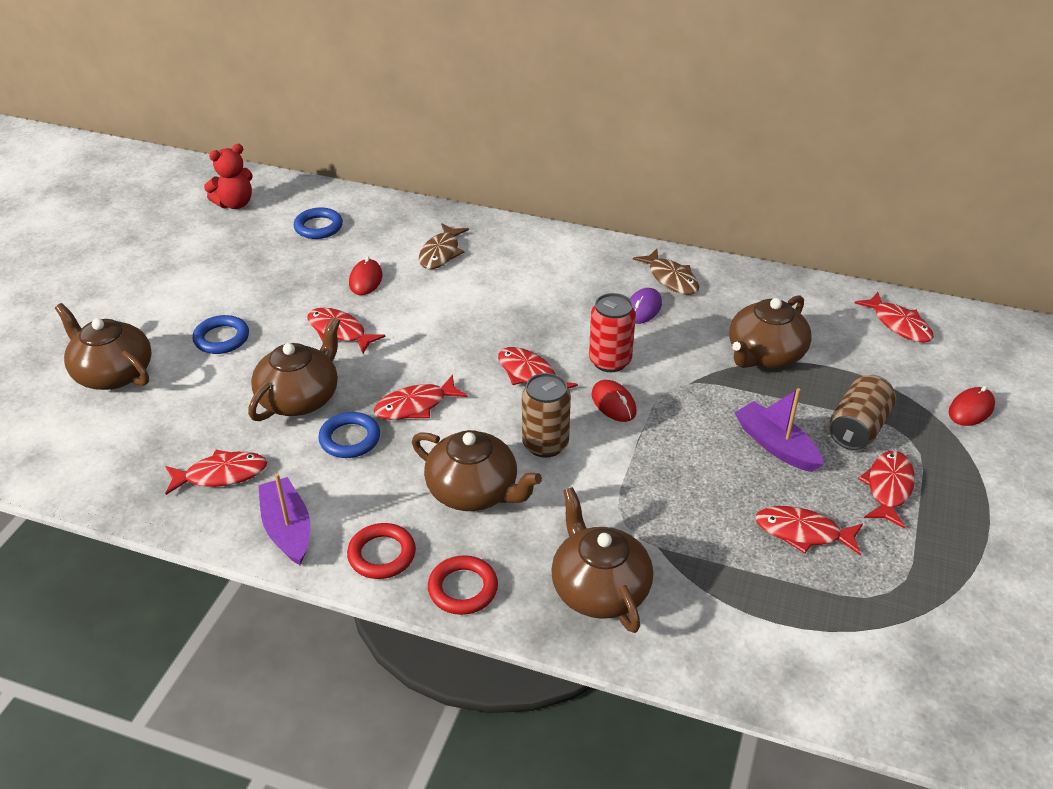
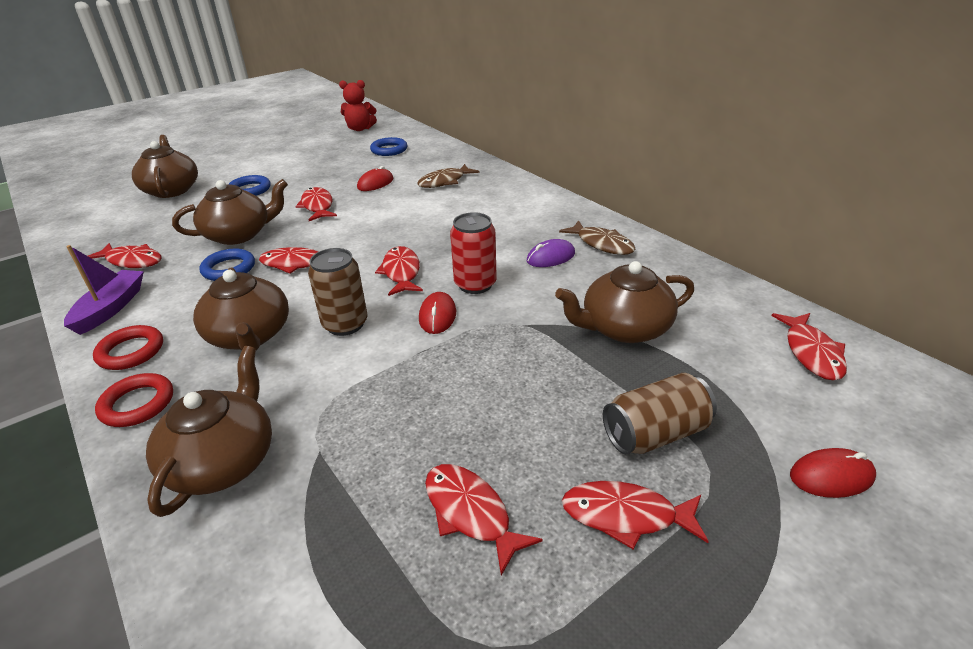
camera: 35 degrees right, 5 degrees down
(671, 279) = (602, 244): brown fish -> brown fish turned 45 degrees counterclockwise
(776, 445) = (543, 411): purple boat -> none
(888, 488) = (625, 515): red fish -> red fish turned 135 degrees counterclockwise

